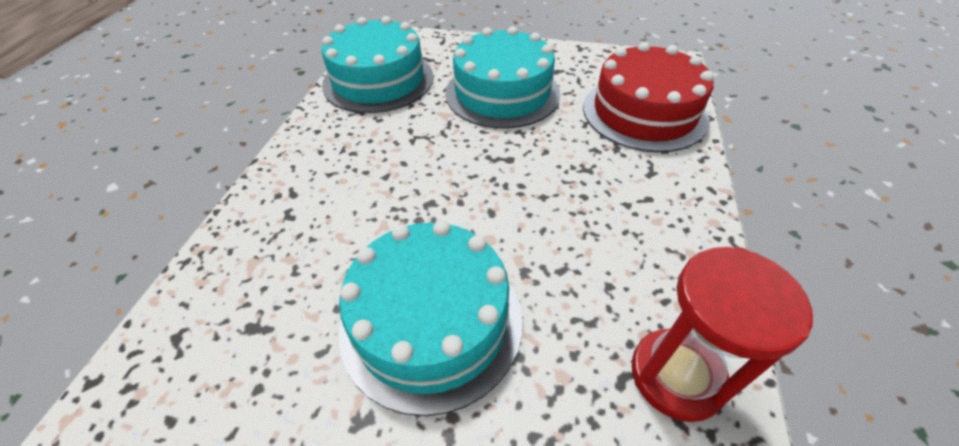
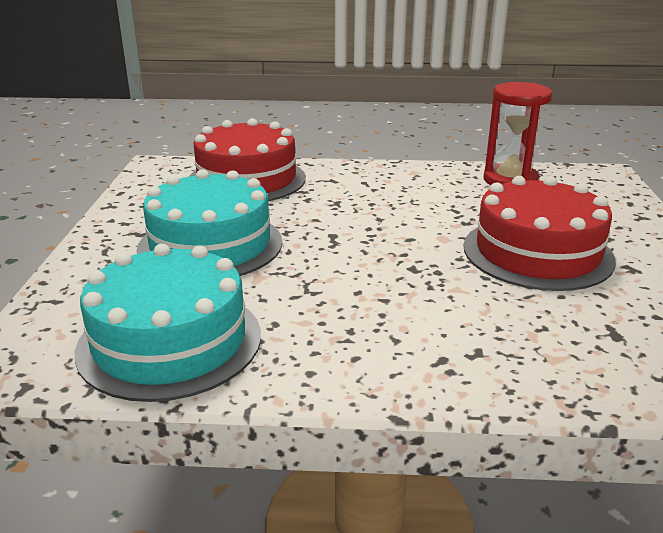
camera: 100 degrees left, 20 degrees down
(431, 321) = (537, 252): turquoise cake -> red cake

